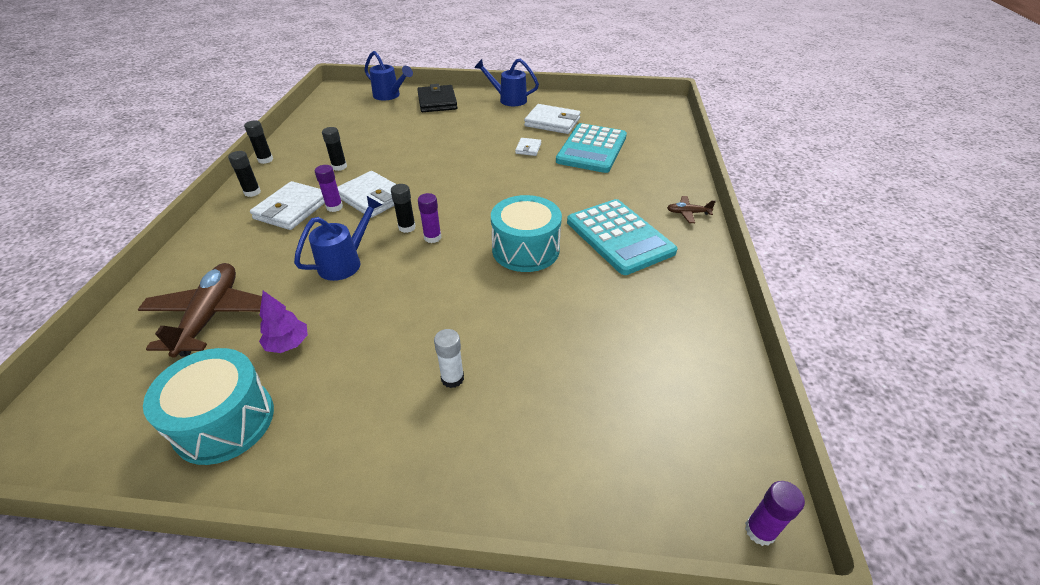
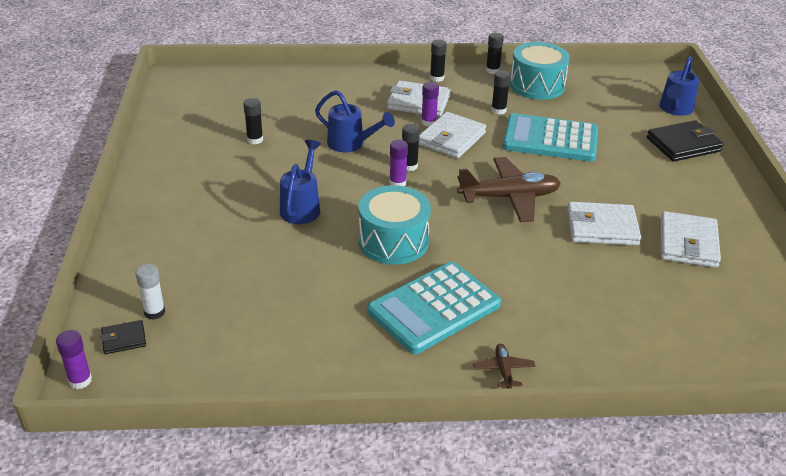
camera: 80 degrees right, 5 degrees down
(210, 316) = (279, 102): brown plane -> brown plane (509, 197)
(224, 421) = (187, 133): turquoise drum -> turquoise drum (537, 85)
(288, 344) = (255, 140): purple tree -> black glue stick
(452, 378) = (224, 218): white glue stick -> white glue stick (154, 312)
(508, 99) = (732, 200): blue watering can -> blue watering can (302, 207)
(528, 148) = (602, 227): white wallet -> white wallet, size x1.92
(592, 149) = (630, 282): turquoise calculator -> turquoise calculator (550, 139)
(679, 483) = (124, 339): none -> black wallet

